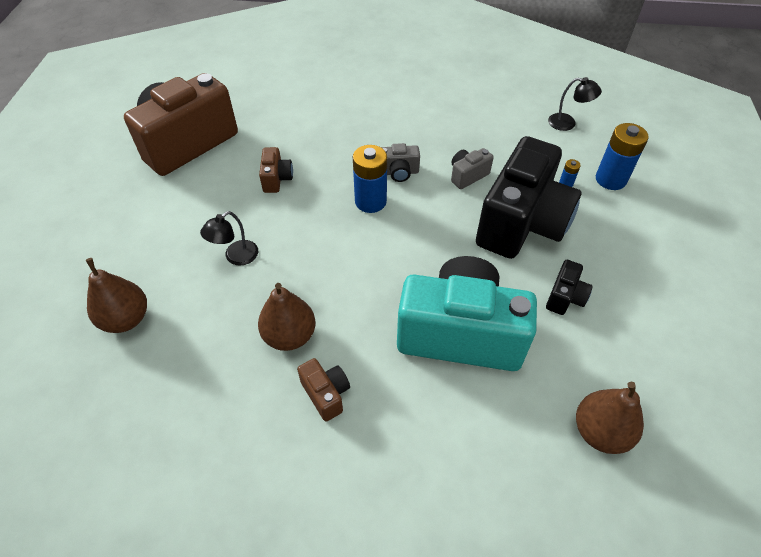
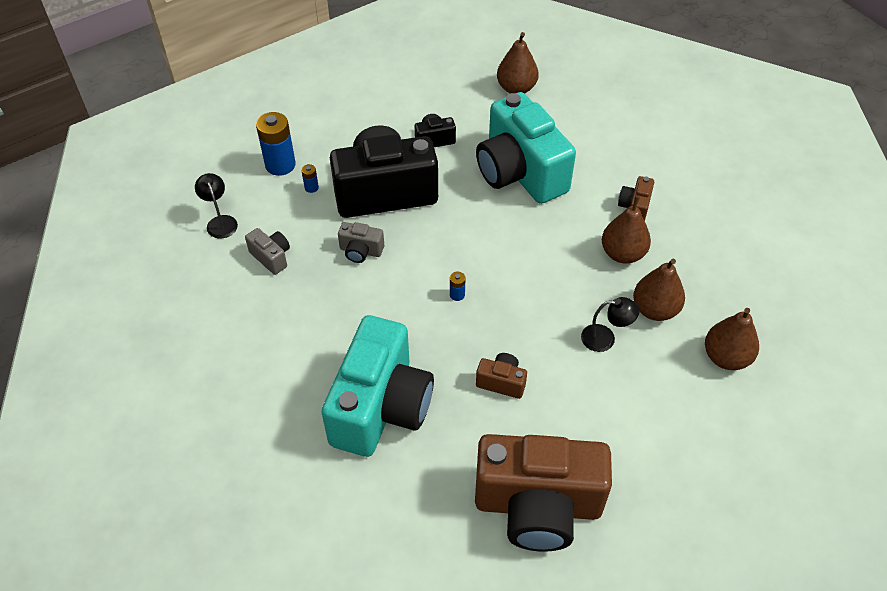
camera: 130 degrees left, 0 degrees up
(217, 310) = (655, 309): none -> brown pear
(276, 179) = (501, 382): brown camera -> brown camera turned 60 degrees clockwise
(329, 119) = (381, 407): none -> turquoise camera
(370, 201) = (457, 295): blue battery -> blue battery, size x0.45
(398, 172) = (403, 299): grey camera -> grey camera (271, 257)

